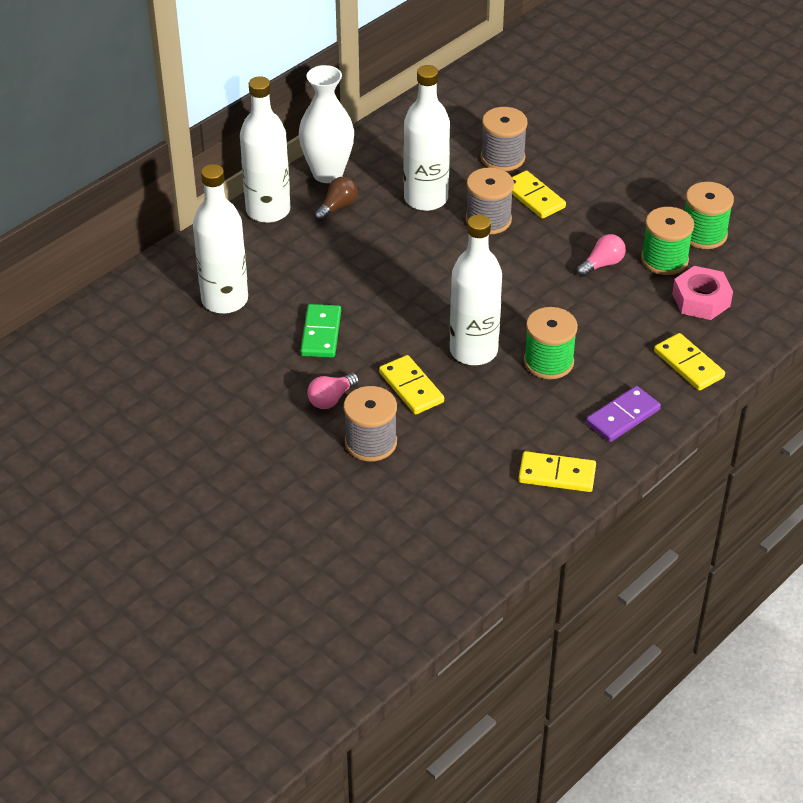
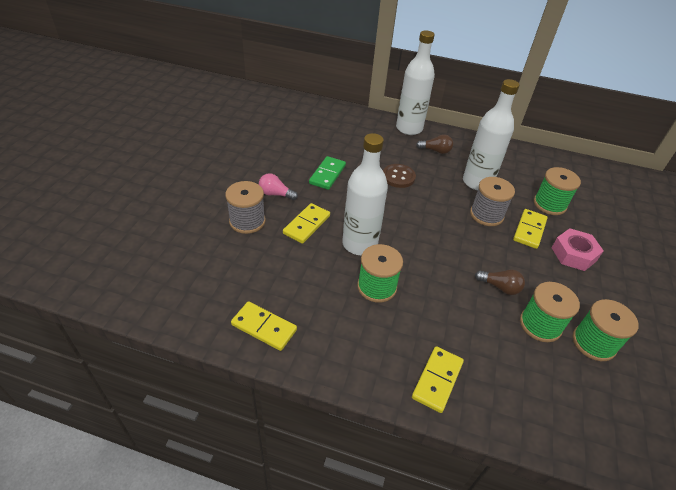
camera: 60 degrees right, 0 degrees up
(224, 300) = (328, 134): white bottle -> none
(321, 333) = (327, 174): green domino -> green domino turned 45 degrees counterclockwise
(327, 173) = (459, 140): white vase -> none
(370, 266) = (398, 177): none -> brown button
(502, 157) = (549, 204): grey spool -> green spool
(557, 474) = (264, 327): yellow domino -> yellow domino turned 45 degrees counterclockwise
(602, 264) = (500, 287): pink light bulb -> brown light bulb
(622, 416) = (349, 351): purple domino -> none
(701, 300) = (518, 365): pink nut -> pink nut (573, 254)

